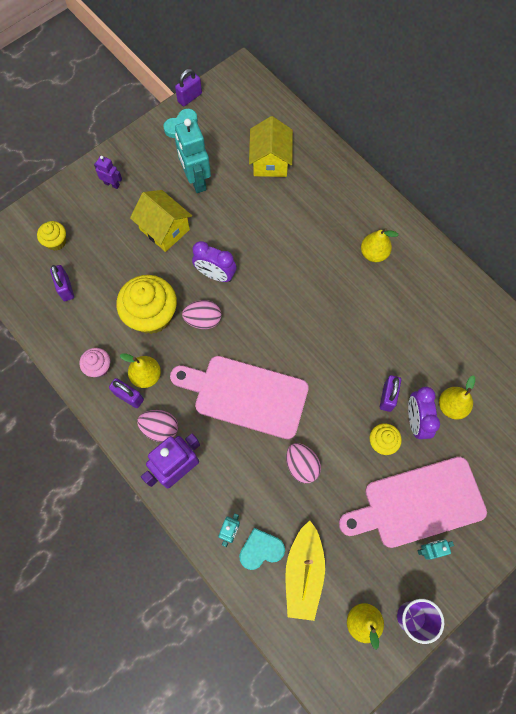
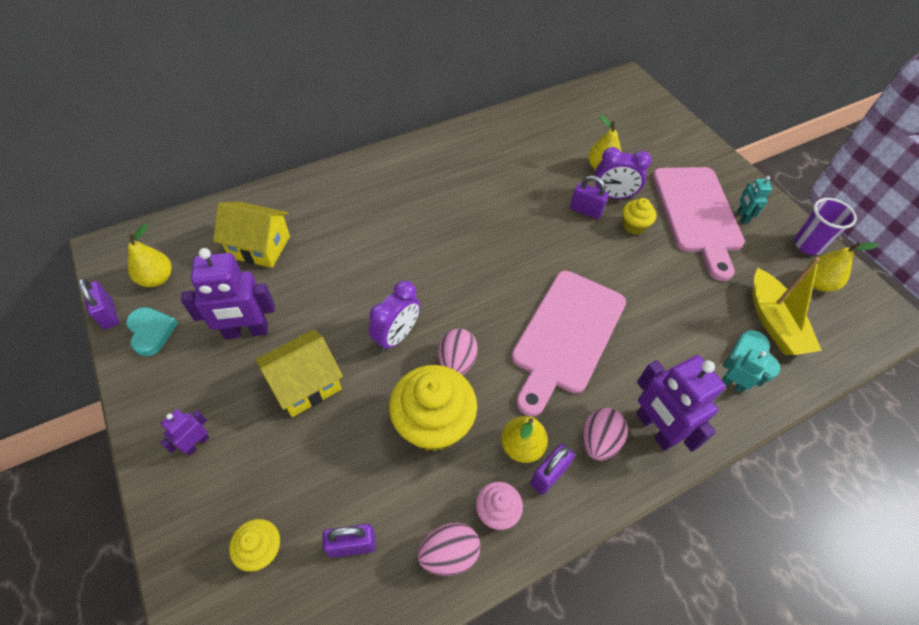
camera: 80 degrees left, 15 degrees down
(196, 180) = (246, 331): turquoise robot -> purple robot
(301, 465) = (655, 298): pink egg -> pink egg (449, 554)
(303, 572) = (774, 322): yellow boat -> yellow boat turned 60 degrees clockwise
(373, 253) = (420, 184): yellow pear -> yellow pear (157, 278)

